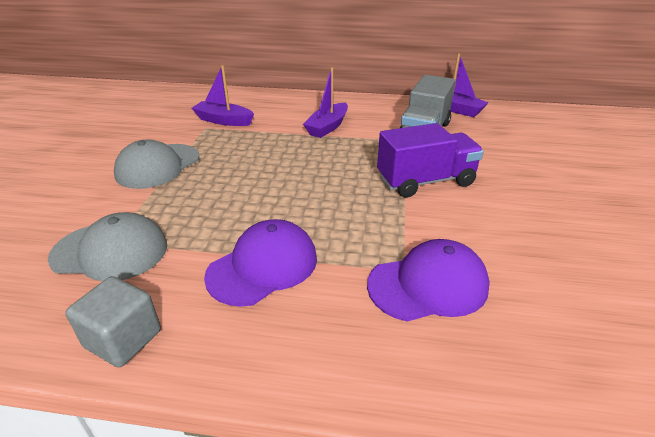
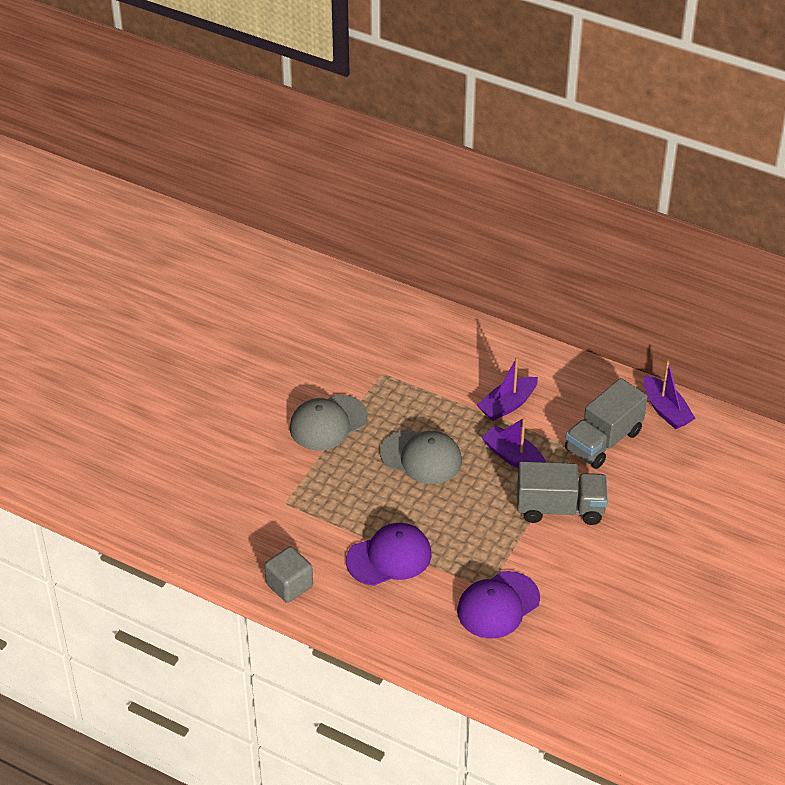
camera: 20 degrees right, 10 degrees up
(110, 251) = (283, 513): grey cap -> grey cap (421, 457)
(223, 120) = (403, 365): purple boat -> purple boat (514, 457)
(425, 181) = (560, 508): purple truck -> grey truck
(428, 285) = (498, 605): purple cap -> purple cap turned 135 degrees clockwise

